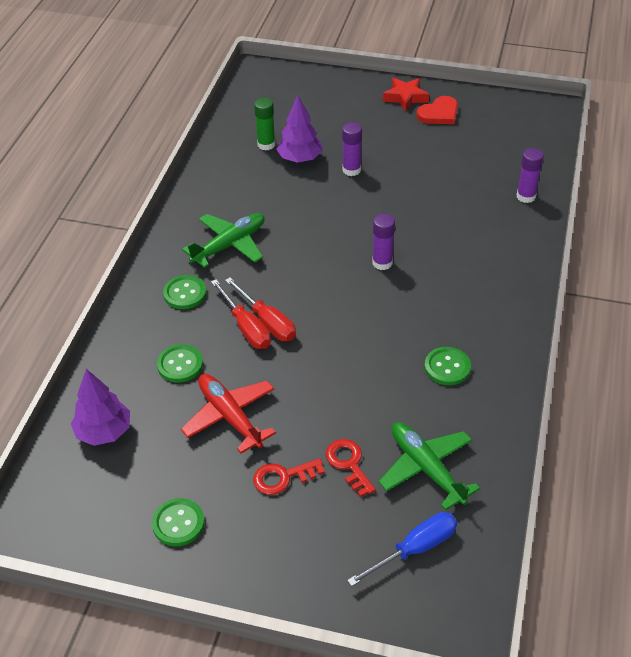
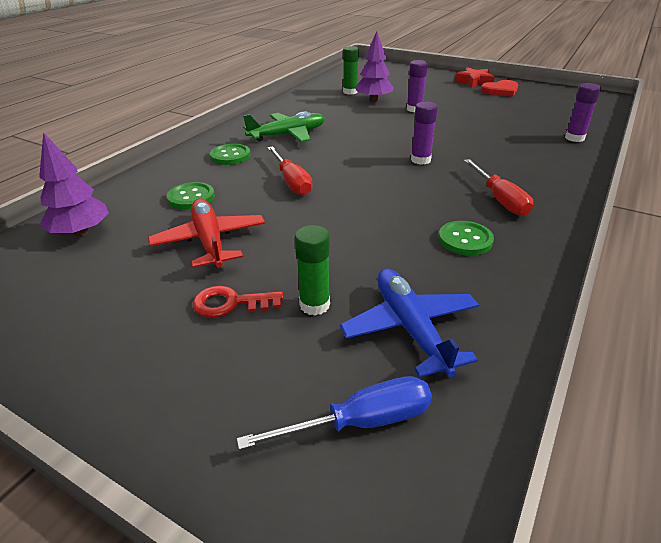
camera: 15 degrees right, 10 degrees down
(178, 523) = (83, 324): green button -> none
(246, 327) = (269, 182): red screwdriver -> red screwdriver (499, 199)
(348, 464) = (314, 305): red key -> green glue stick
(426, 468) = (410, 328): green plane -> blue plane

